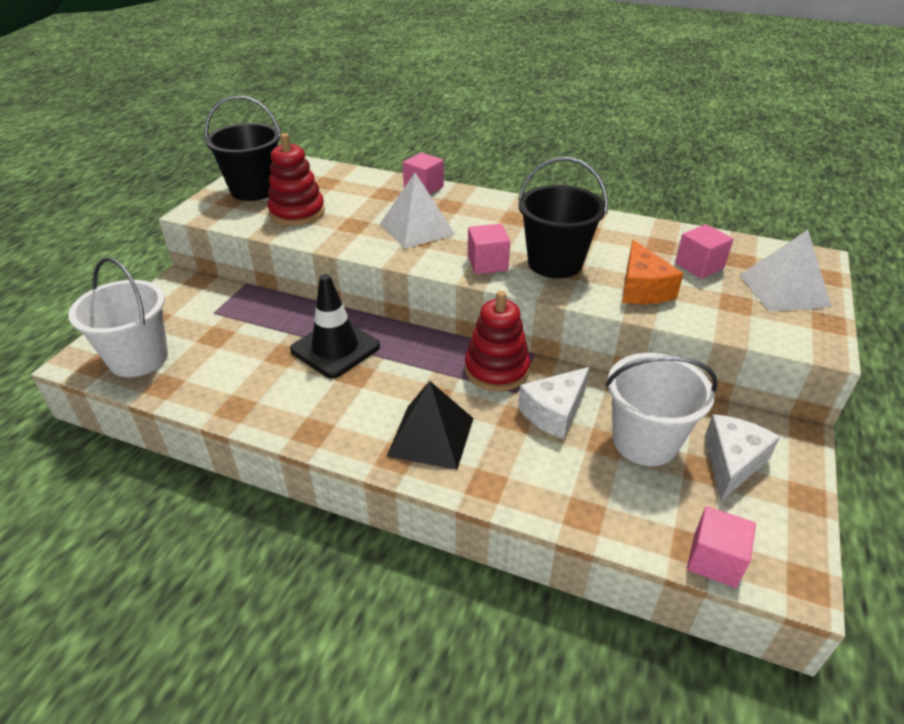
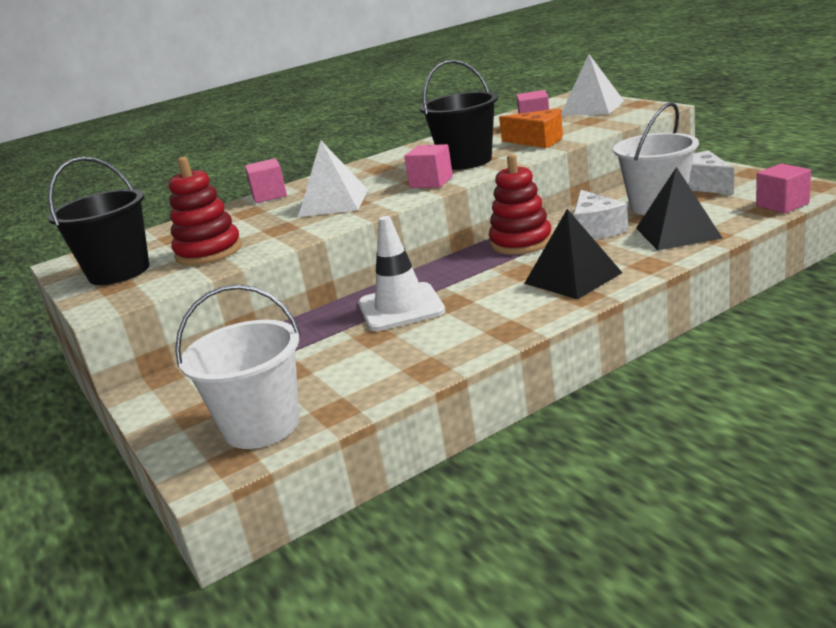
camera: 50 degrees left, 15 degrees down
(335, 348) = (401, 307): black traffic cone -> white traffic cone
(576, 483) = (677, 233): none -> black pyramid

